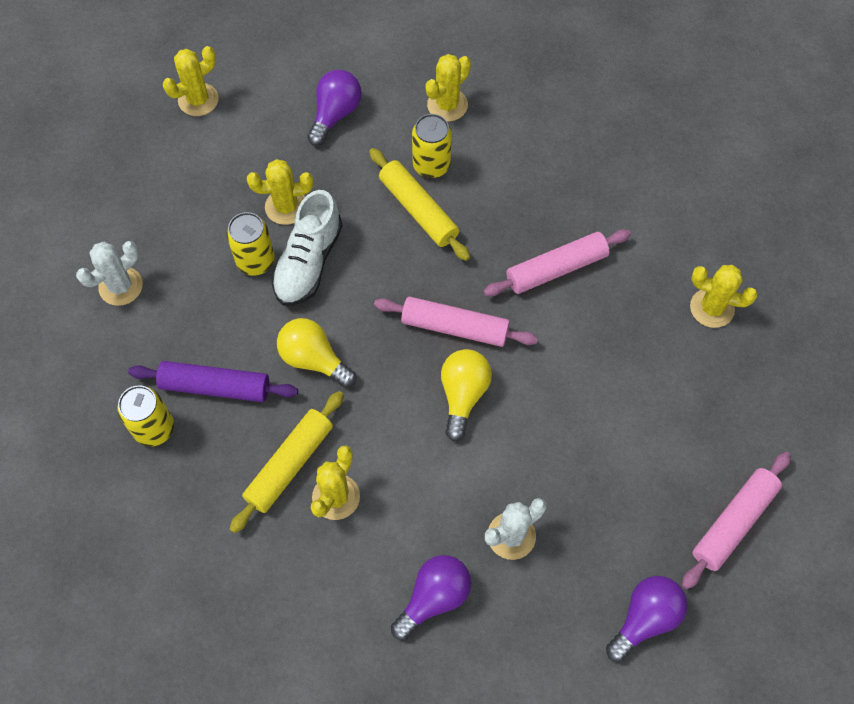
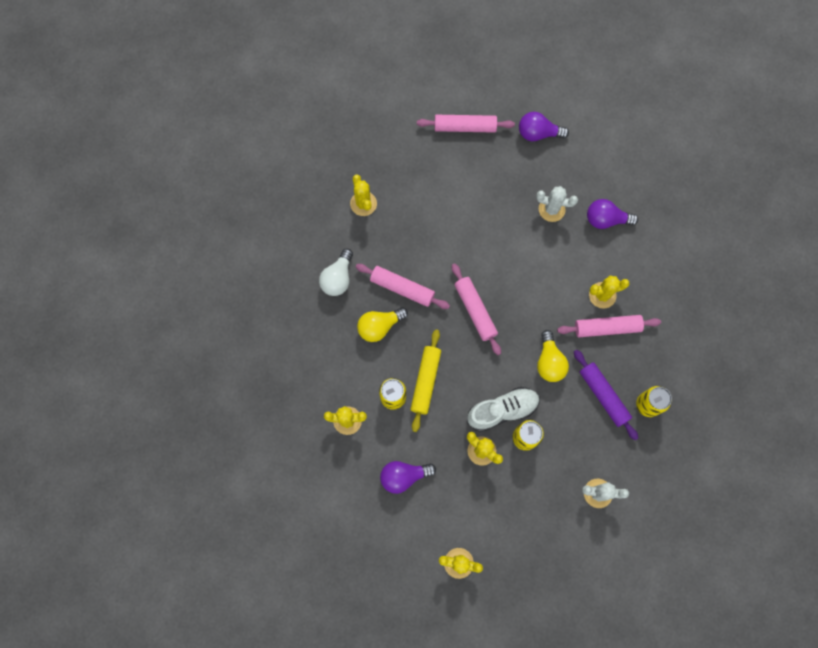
camera: 130 degrees left, 10 degrees up
(289, 464) = (607, 328): yellow rolling pin -> pink rolling pin
(463, 395) = (506, 279): yellow light bulb -> yellow light bulb (379, 326)
(630, 210) = (338, 278): none -> white light bulb

